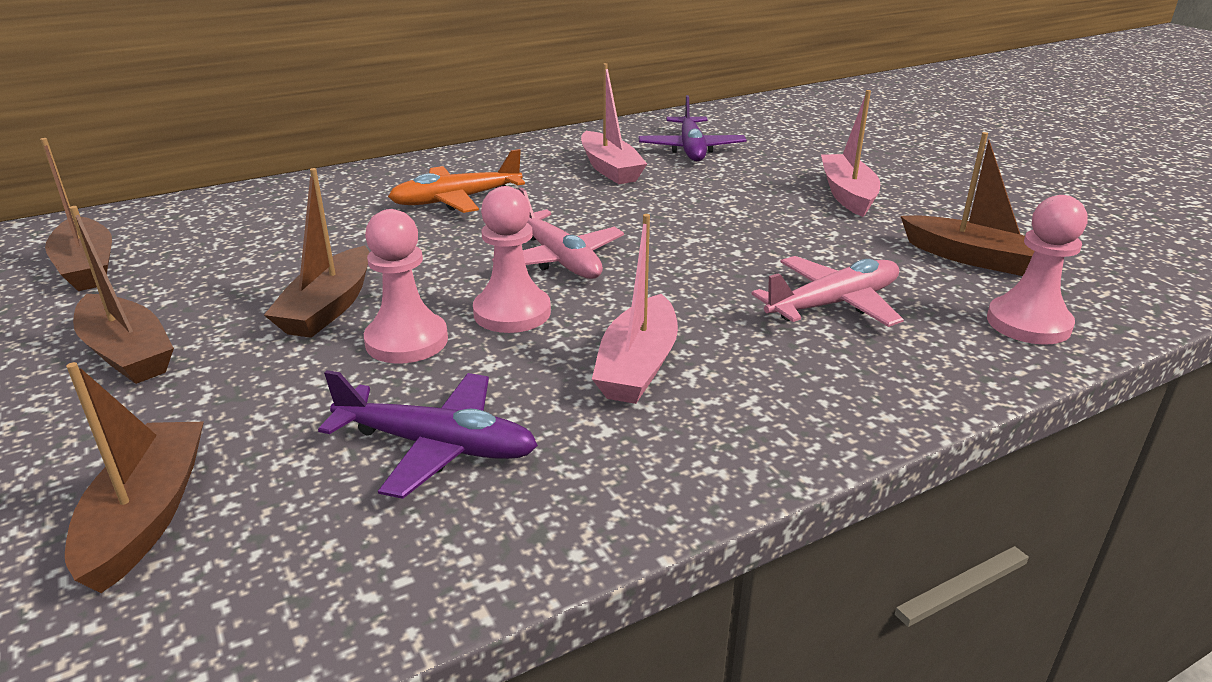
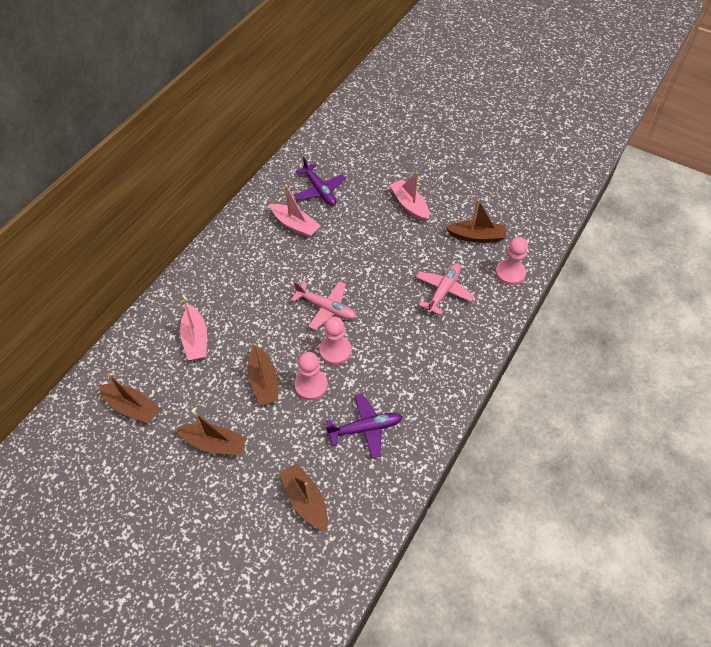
camera: 30 degrees left, 25 degrees up
(457, 200) = (247, 283): orange plane -> none
(637, 366) = (400, 359): pink boat -> pink boat (196, 339)

